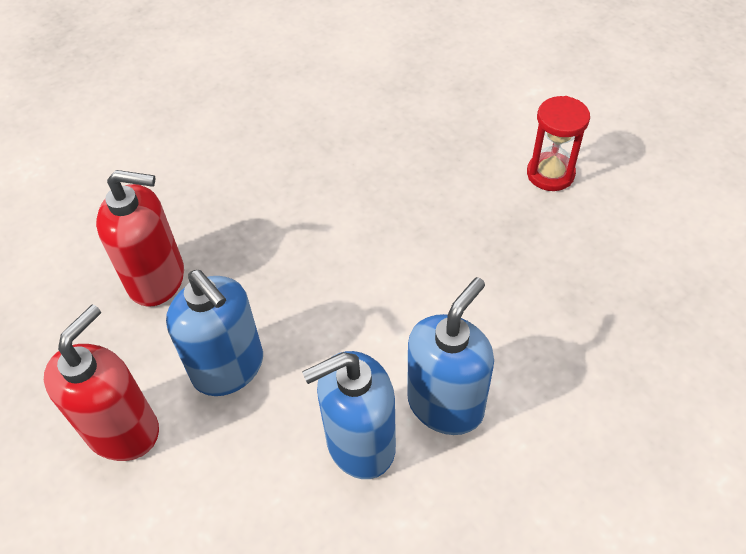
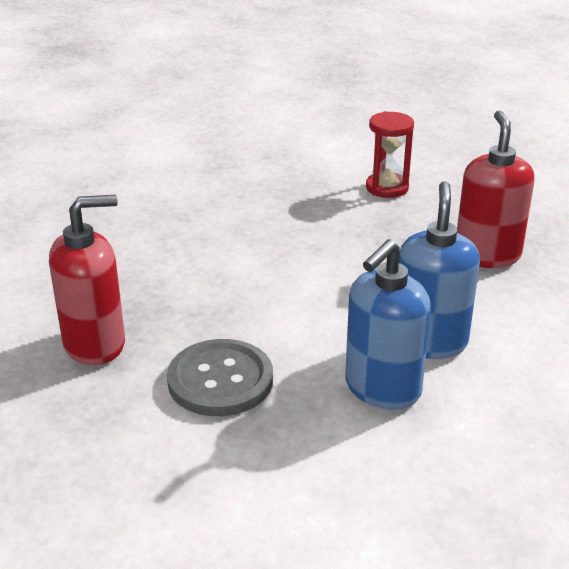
camera: 30 degrees left, 20 degrees down
(123, 430) = (153, 456): red soap dispenser -> red soap dispenser (487, 255)
(228, 368) = (220, 380): blue soap dispenser -> grey button

